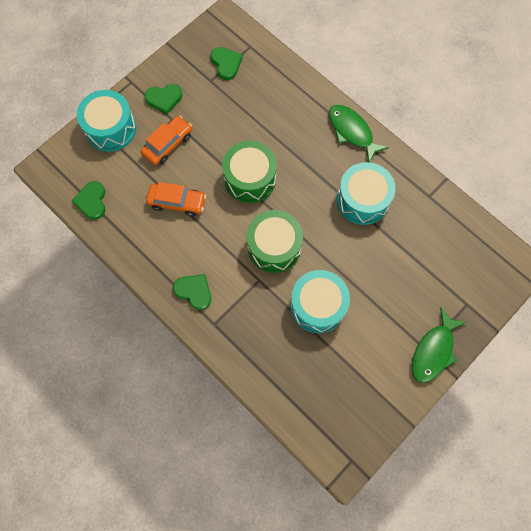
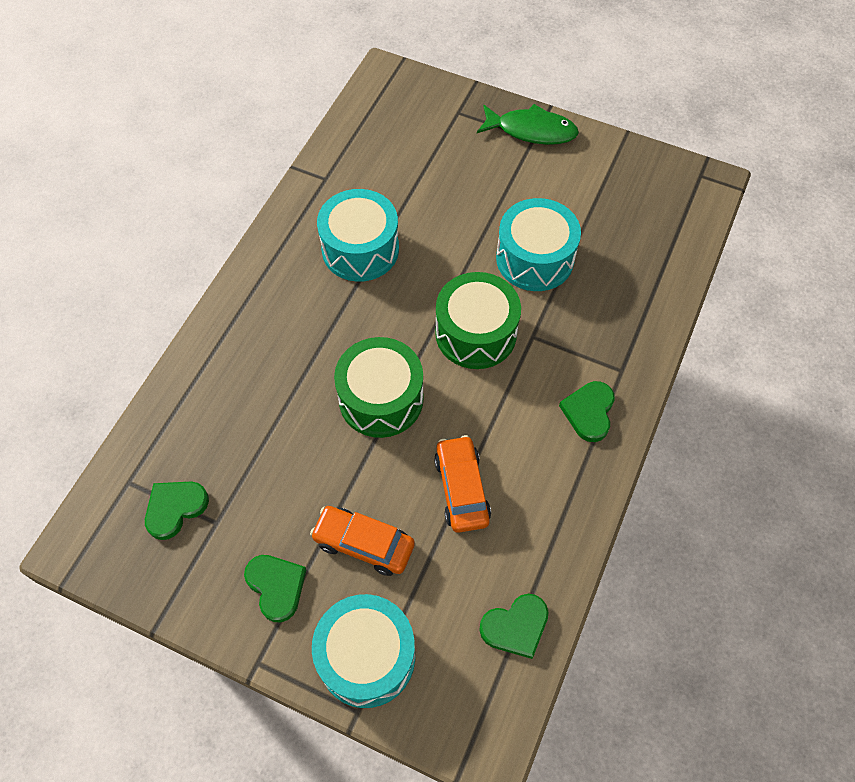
camera: 110 degrees left, 10 degrees down
(352, 131) = (253, 290): green fish -> none

